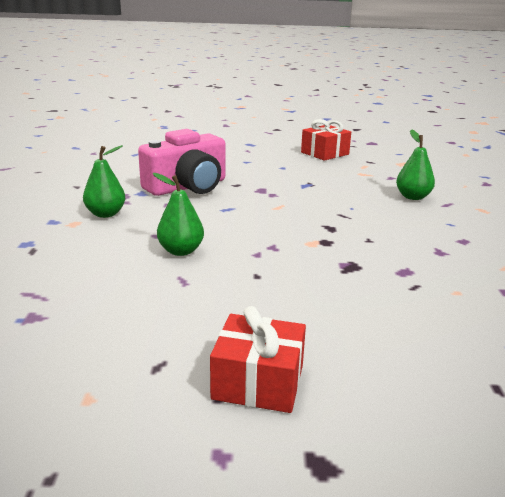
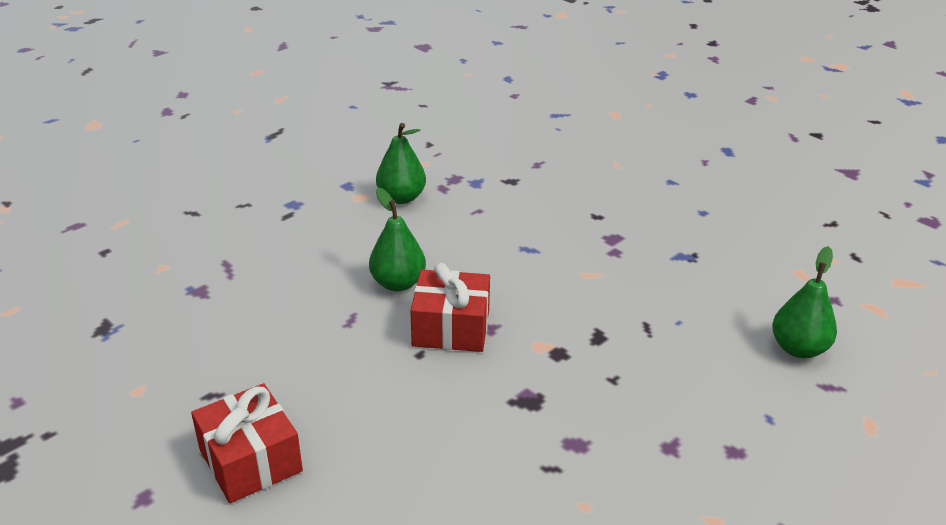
camera: 45 degrees right, 10 degrees up
(188, 187) = (535, 195): pink camera -> none
(324, 153) = (808, 211): red gift -> red gift (451, 328)

